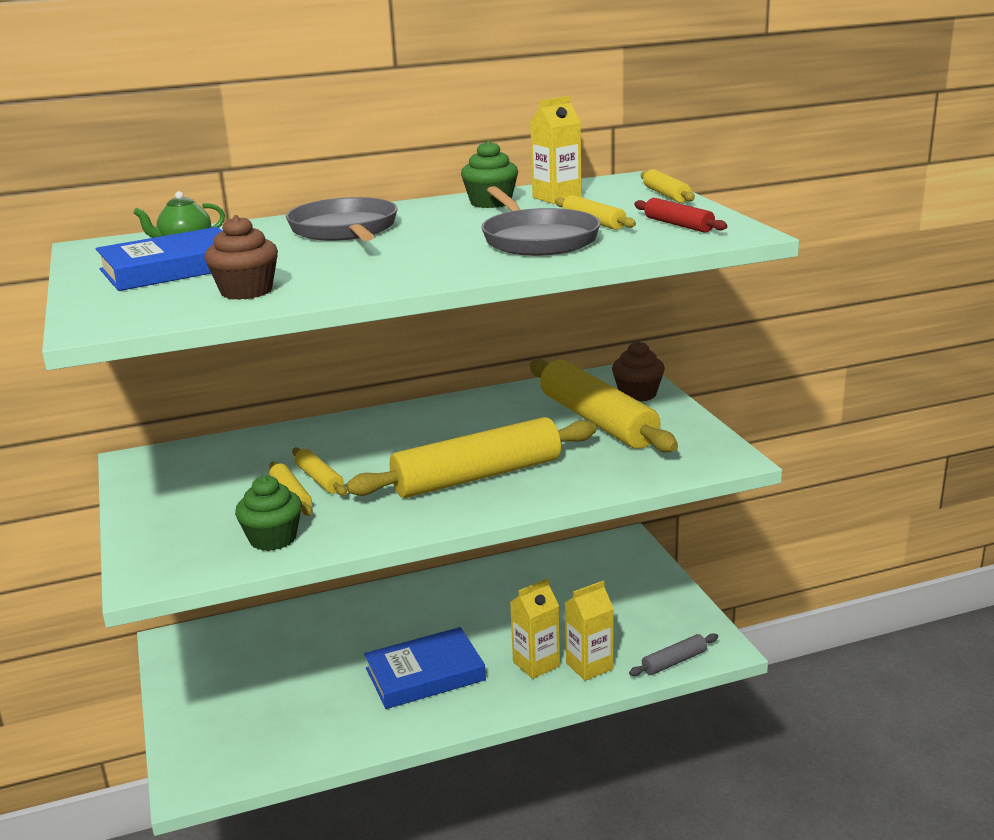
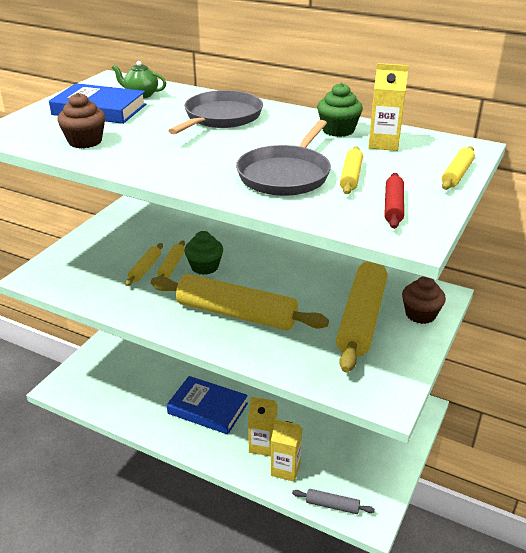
camera: 45 degrees right, 10 degrees up
(273, 538) = (100, 289): green cupcake -> green cupcake (204, 267)

